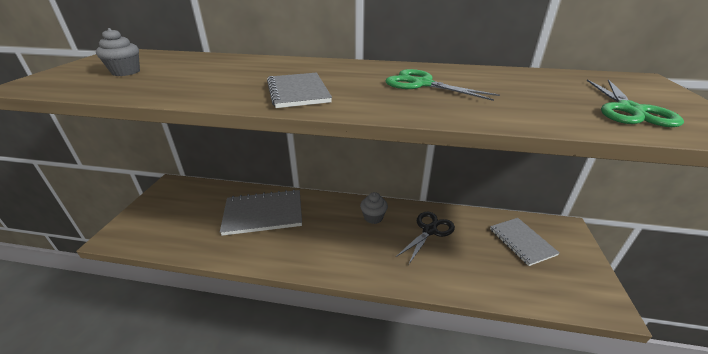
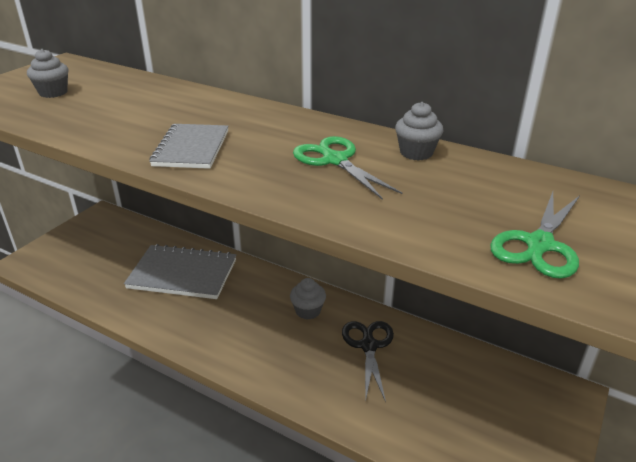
camera: 20 degrees right, 0 degrees up
(429, 230) = (368, 346): black scissors -> black scissors turned 60 degrees counterclockwise
(471, 73) = (416, 153): none -> grey cupcake
(521, 242) = (485, 394): grey notebook -> none

